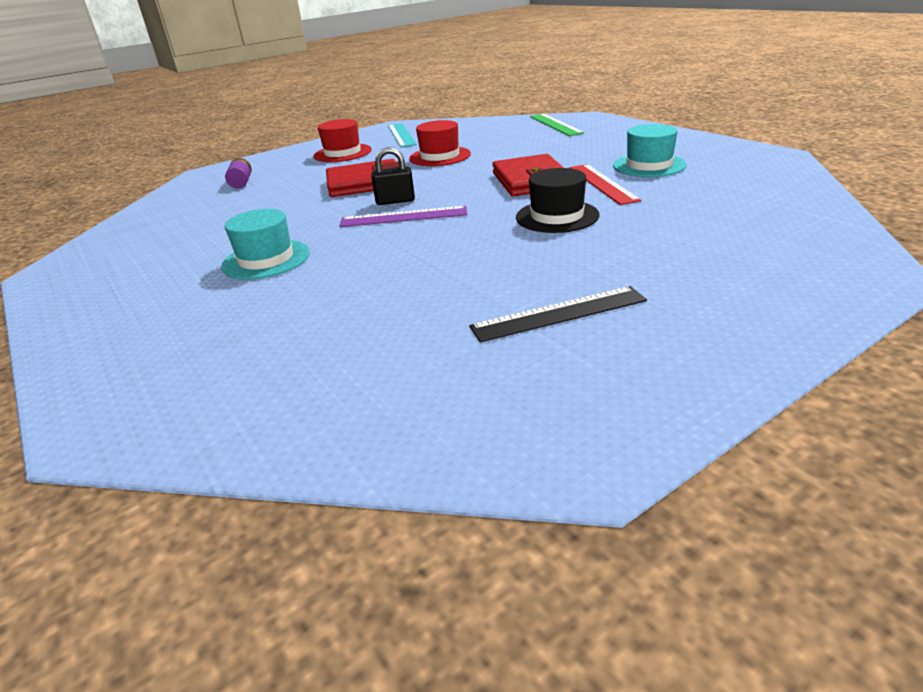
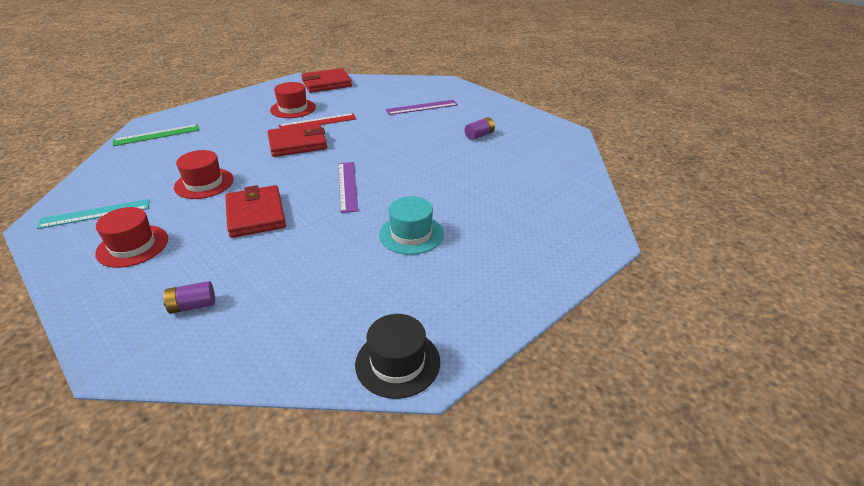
camera: 100 degrees left, 5 degrees up
(395, 201) = (312, 193): black padlock -> none
(557, 216) = (367, 135): black hat -> black hat (397, 363)
(559, 314) = (479, 135): black ruler -> purple battery
(649, 165) = (293, 108): turquoise hat -> red hat
(692, 253) = (422, 107): none -> purple ruler
(769, 173) = (326, 83): none -> red wallet

